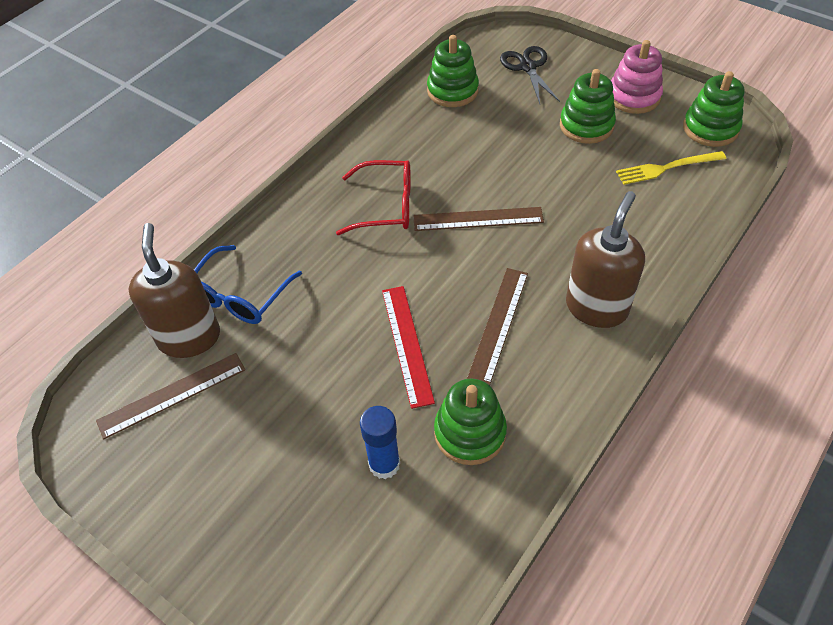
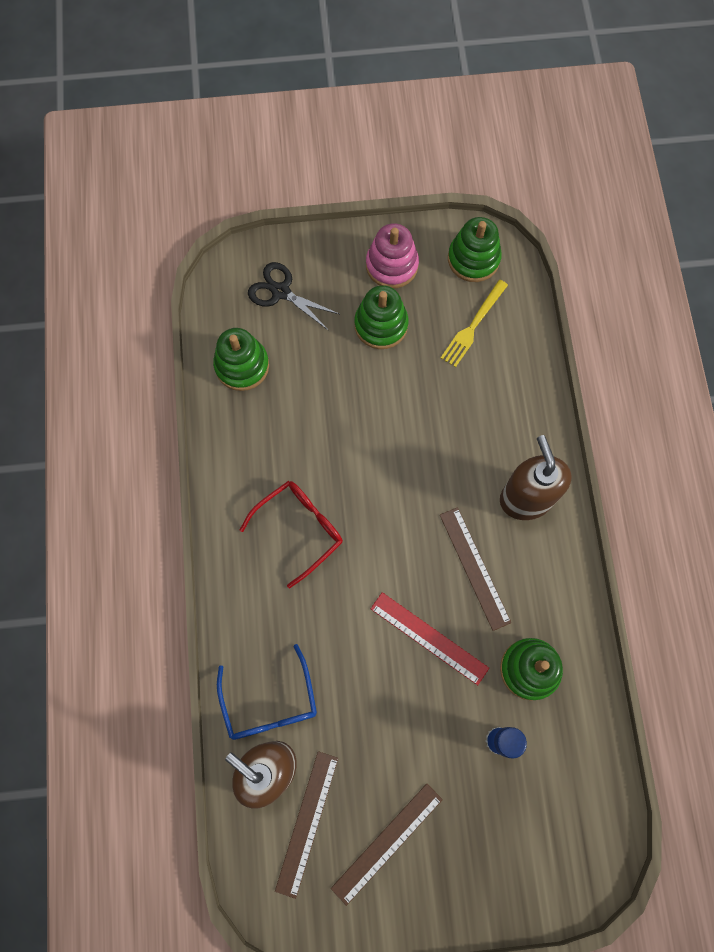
camera: 45 degrees left, 20 degrees up
(478, 219) = (380, 485): brown ruler -> brown ruler (387, 843)

